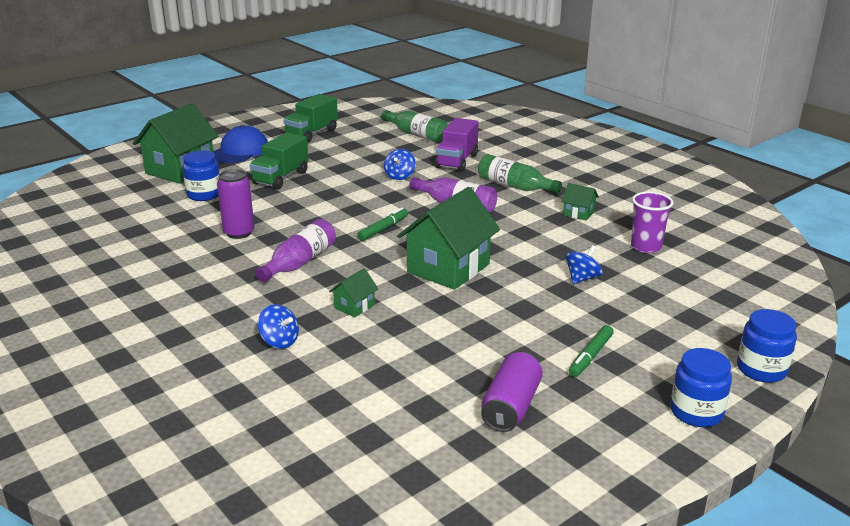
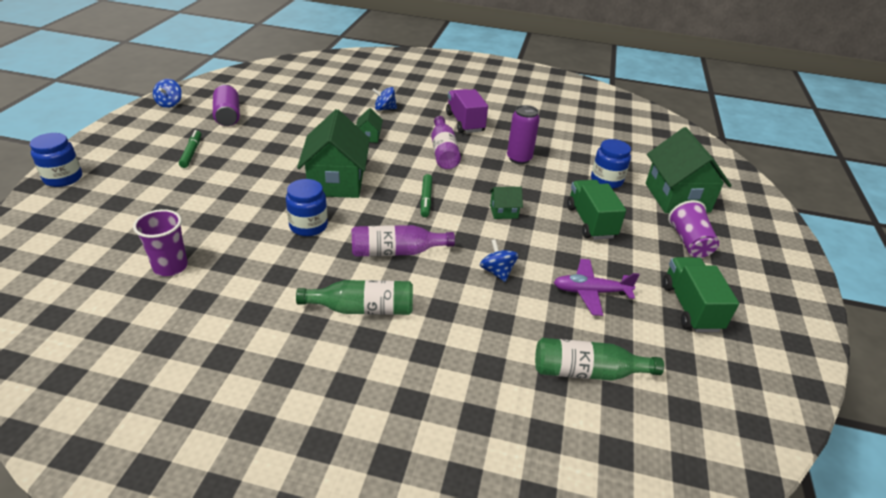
camera: 140 degrees right, 10 degrees up
(240, 151) = (689, 242): blue cap -> purple cup
(356, 153) = (590, 292): none -> purple plane
(457, 161) = (471, 330): purple truck -> purple truck (465, 123)
(578, 213) = (262, 291): green house -> green house (504, 212)
(582, 278) = (222, 208): blue spinning top -> blue spinning top (170, 103)
(696, 412) = (114, 141): blue jar -> blue jar (308, 226)

